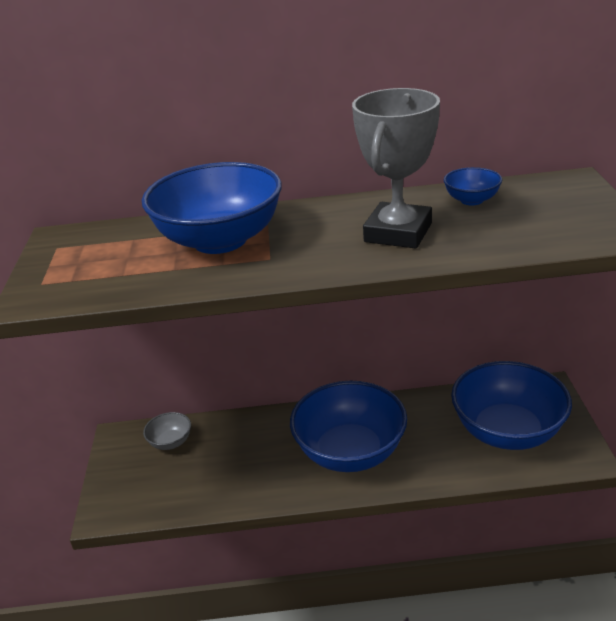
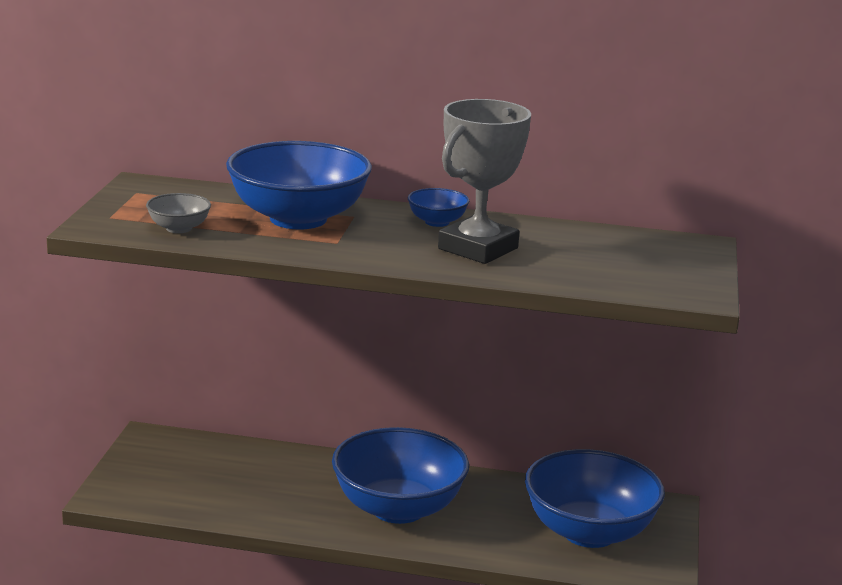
camera: 10 degrees right, 10 degrees down
(170, 442) = (203, 454): grey bowl -> grey bowl (179, 228)
(471, 200) = (577, 238): blue bowl -> blue bowl (437, 222)

